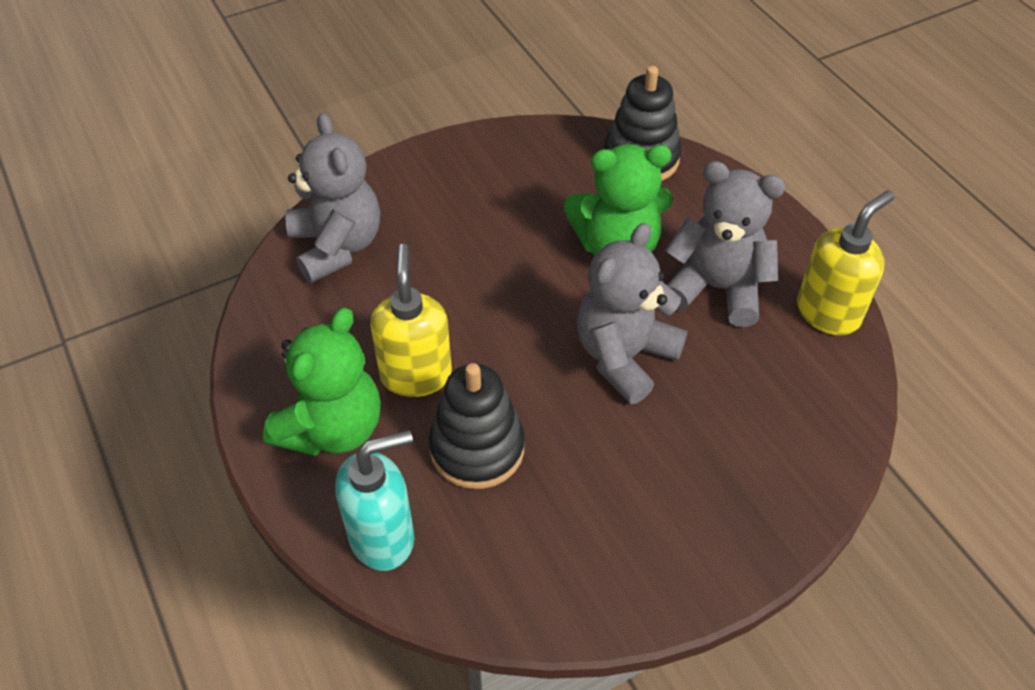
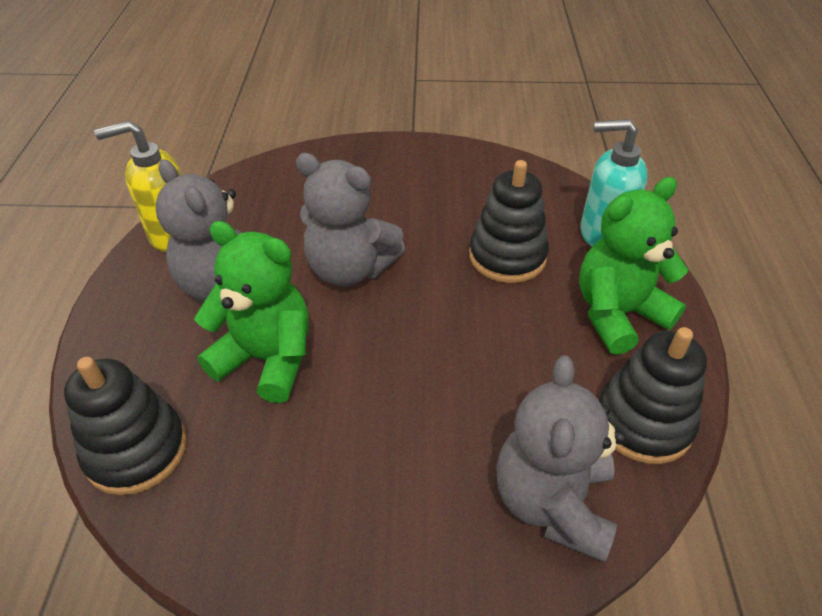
camera: 150 degrees left, 5 degrees down
(283, 330) = (643, 422): none -> black stacking toy
(416, 374) = (528, 326): yellow soap dispenser -> none
(624, 356) = (350, 269): grey teddy bear -> grey teddy bear turned 45 degrees clockwise

